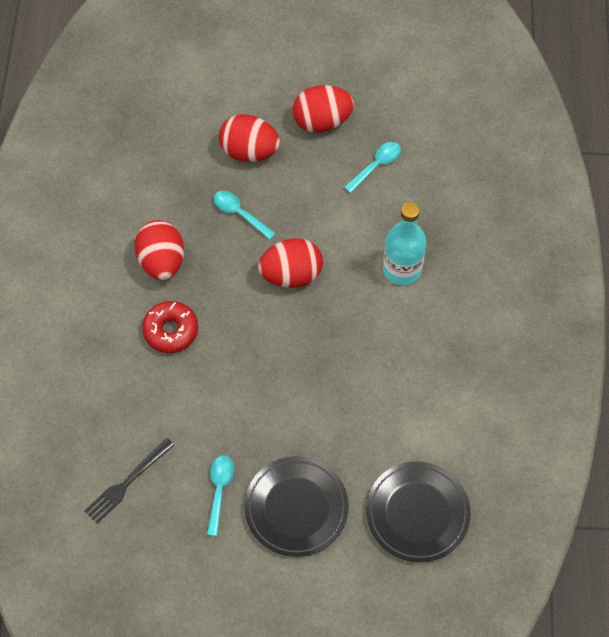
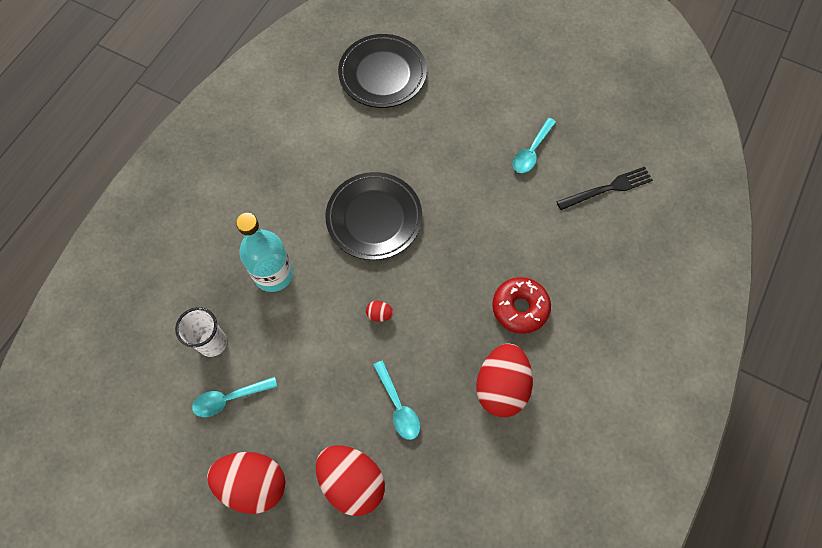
camera: 155 degrees left, 5 degrees up
(291, 275) = (379, 314): red egg -> red egg, size x0.40
(296, 508) = (475, 114): black plate -> black plate (374, 218)
(416, 197) = (212, 343): none -> white cup

